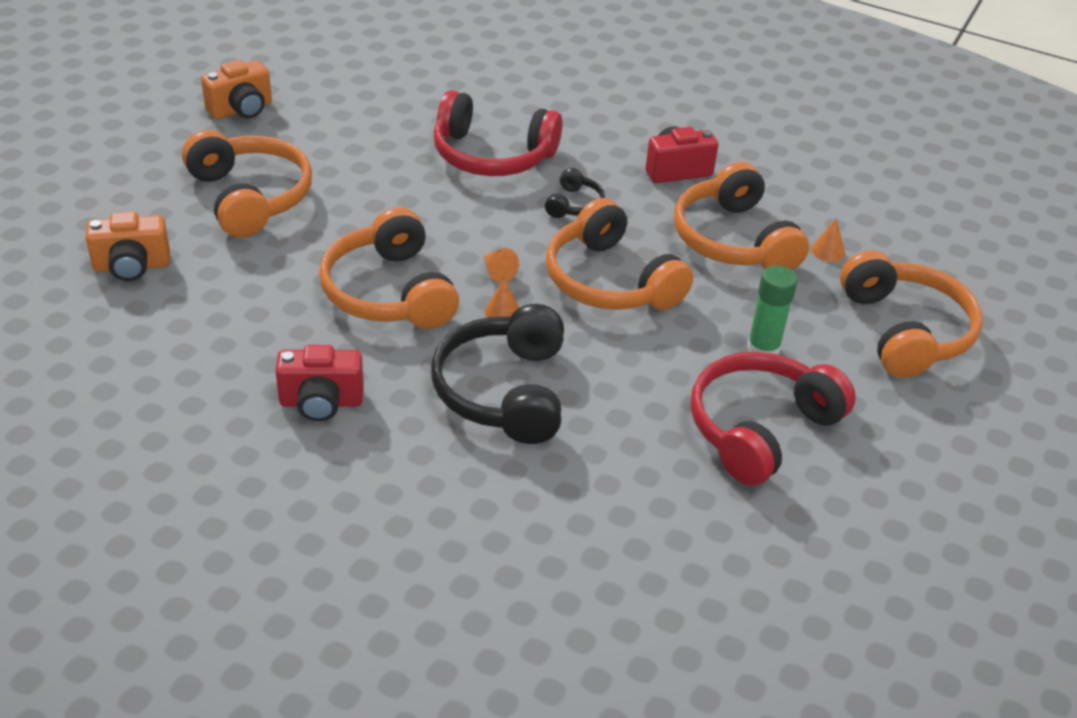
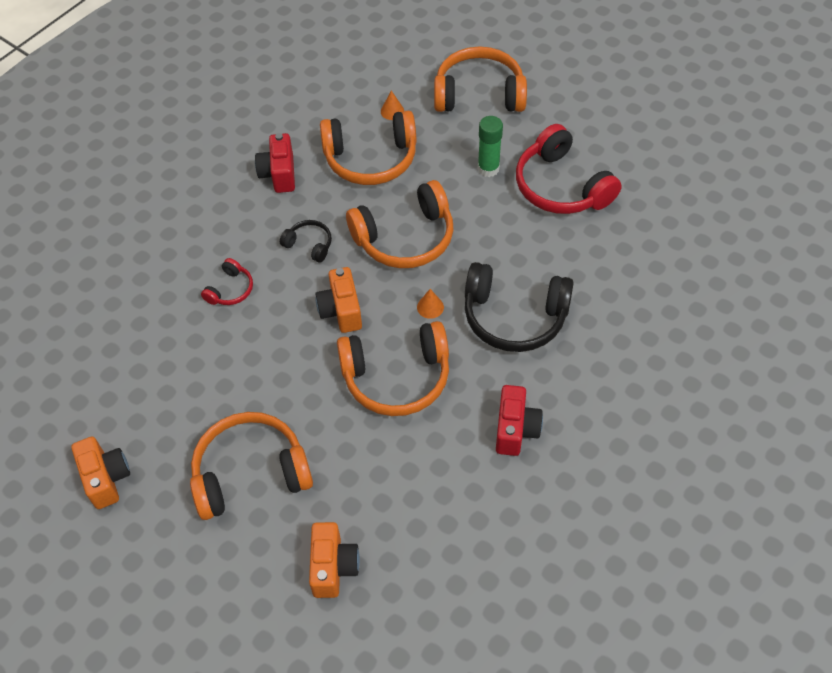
camera: 75 degrees left, 15 degrees up
(480, 239) = (341, 311): none -> orange camera
(492, 155) = (230, 290): red headphones -> red headphones, size x0.48
(497, 272) = (384, 304): orange cone -> none

